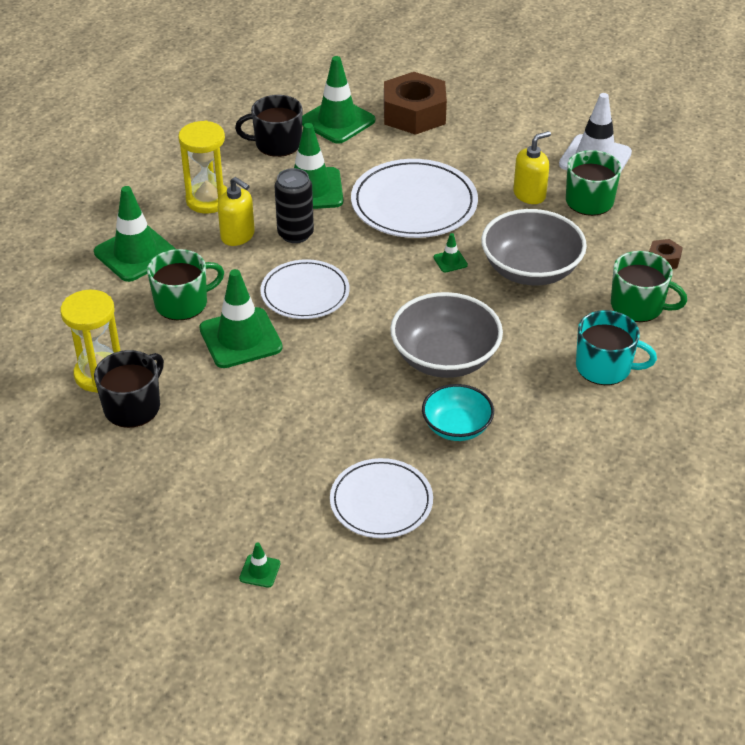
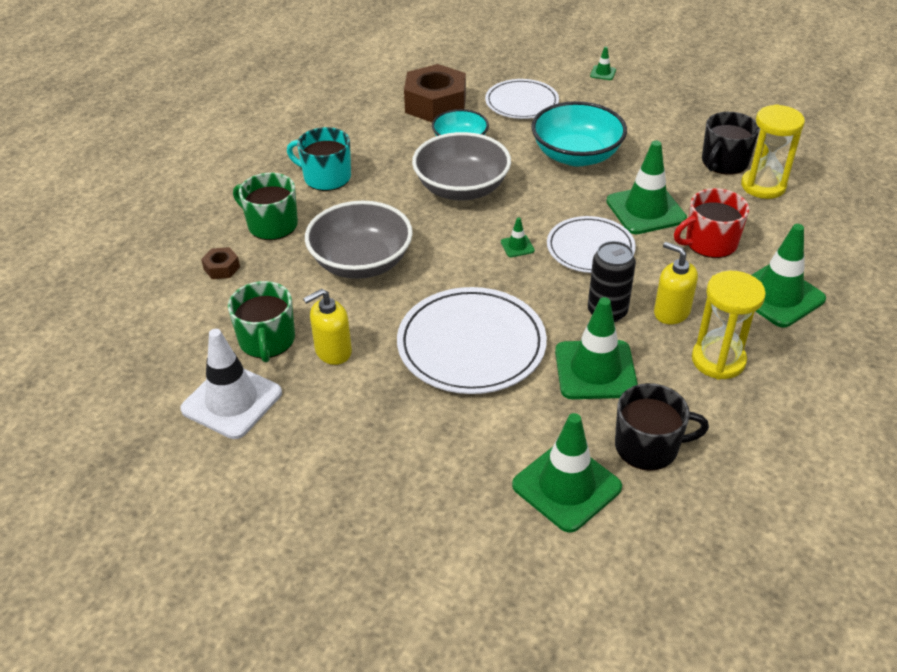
camera: 175 degrees left, 0 degrees up
(182, 303) = (709, 243): green mug -> red mug
(311, 411) = (576, 155): none -> turquoise bowl
(414, 114) = (454, 495): brown nut -> brown nut (435, 104)
(450, 261) = (441, 274): green traffic cone -> green traffic cone (517, 246)

